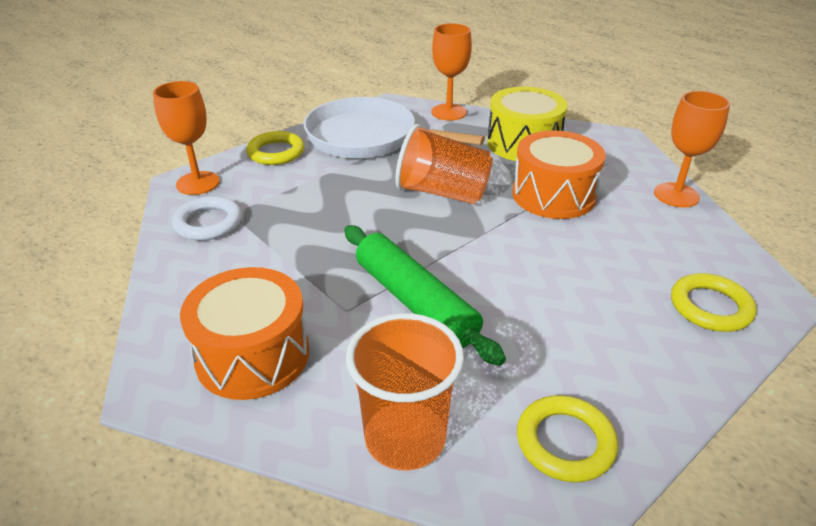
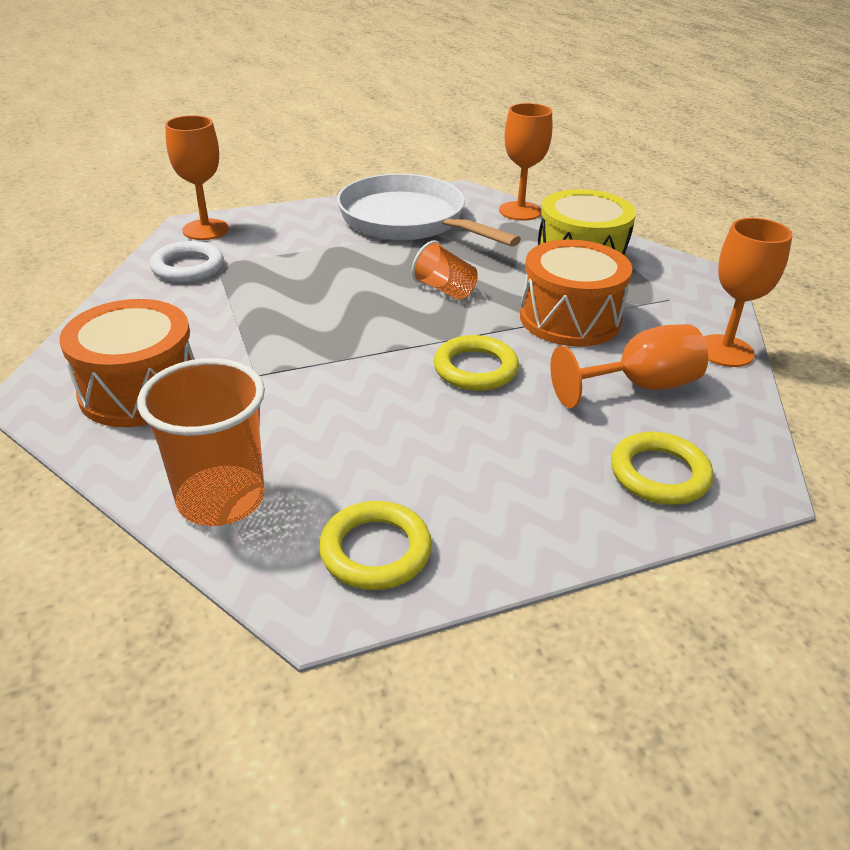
camera: 20 degrees right, 0 degrees up
(276, 152) = (302, 216): yellow ring -> yellow ring (475, 369)
(415, 302) = (330, 384): green rolling pin -> none
(442, 193) = (444, 289): orange cup -> orange cup, size x0.58
(643, 239) = (639, 386): none -> orange goblet

